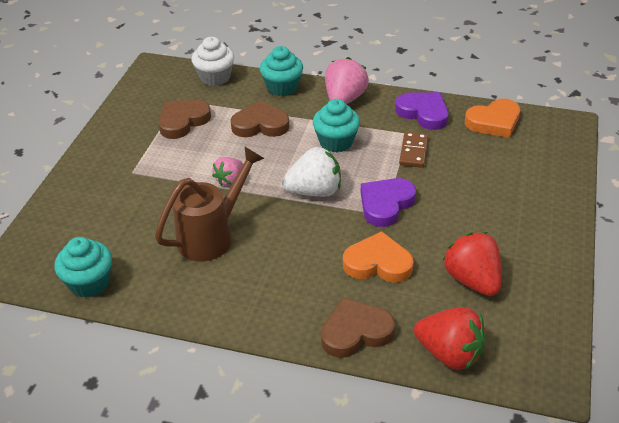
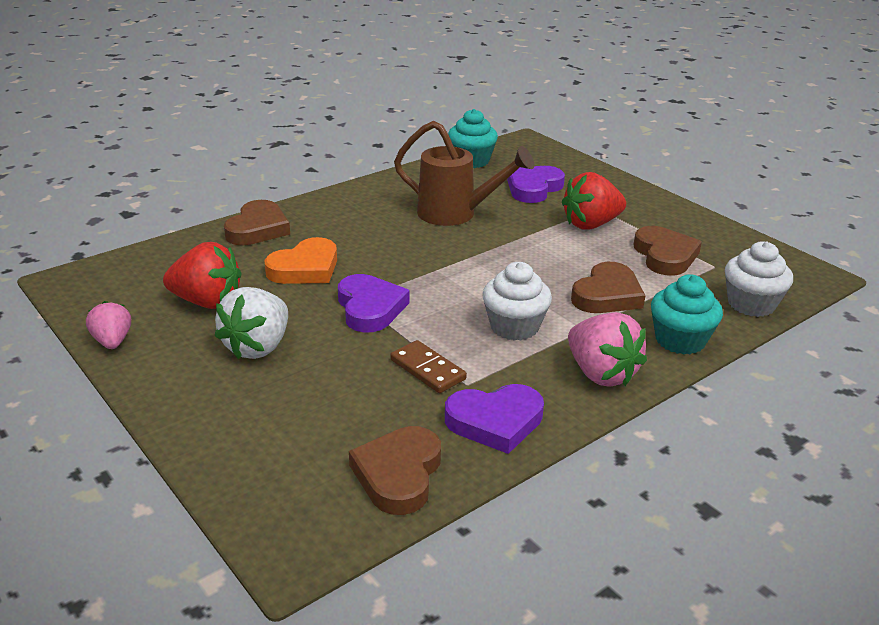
camera: 125 degrees right, 10 degrees down
(121, 219) = (533, 188): none -> purple heart
(212, 235) = (456, 214): brown watering can -> brown watering can turned 60 degrees counterclockwise
(229, 180) = (525, 246): pink strawberry -> pink strawberry (112, 341)
(314, 191) = (446, 279): white strawberry -> white strawberry (258, 347)
(336, 142) = (514, 327): turquoise cupcake -> white cupcake
(449, 354) = (169, 254): red strawberry -> red strawberry (591, 224)
(494, 122) = (398, 474): orange heart -> brown heart

